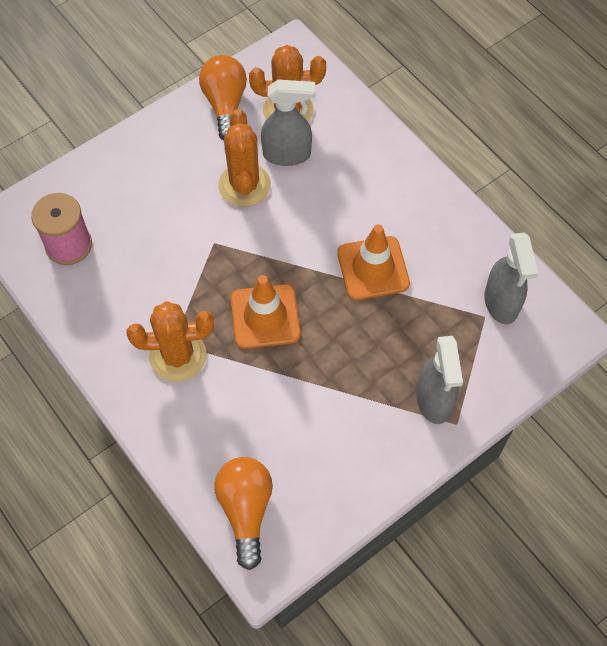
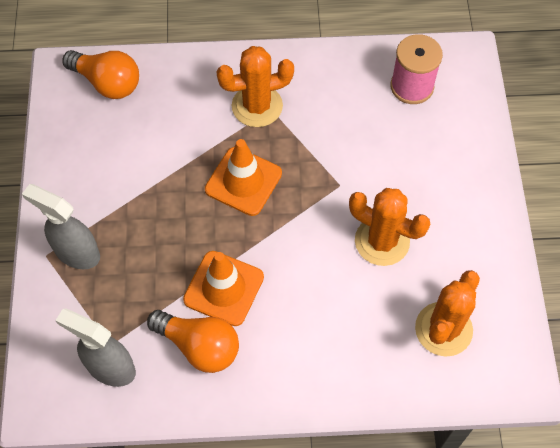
camera: 125 degrees right, 0 degrees up
(178, 356) = (257, 106): orange cactus -> orange cactus turned 45 degrees clockwise
(225, 105) = (485, 279): orange light bulb -> orange light bulb (199, 346)
(287, 154) = (391, 296): grey spray bottle -> none

